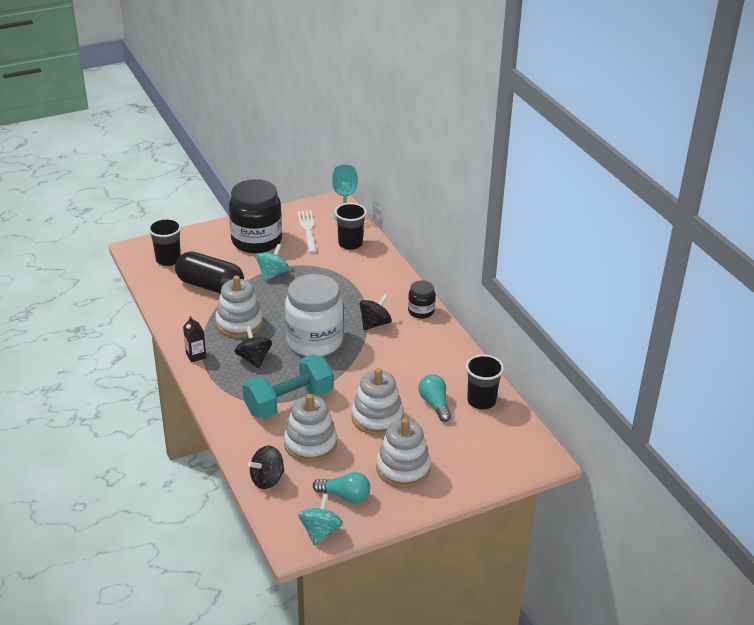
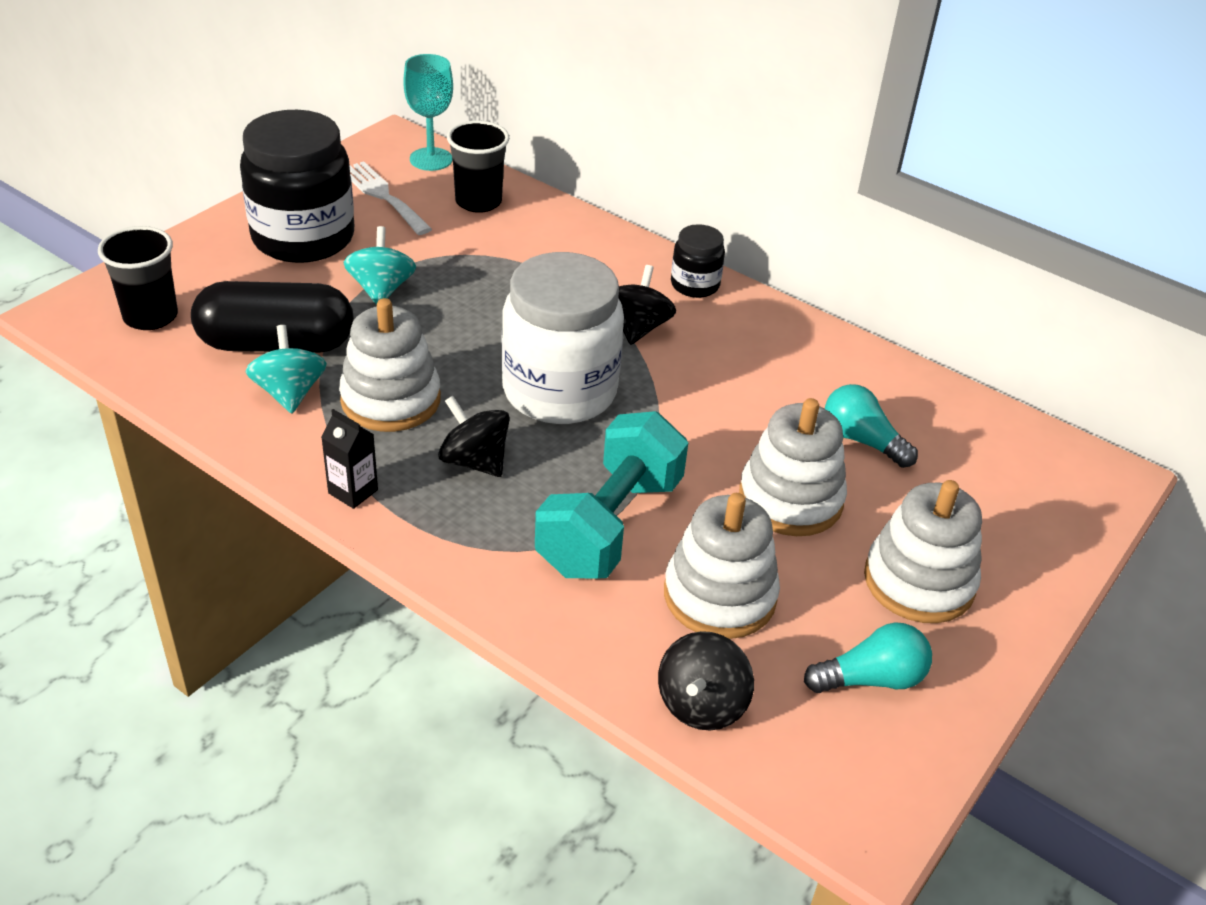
camera: 30 degrees left, 5 degrees up
(320, 532) = (893, 776): turquoise spinning top -> turquoise spinning top (289, 393)
(481, 401) = (927, 409): black cup -> none

